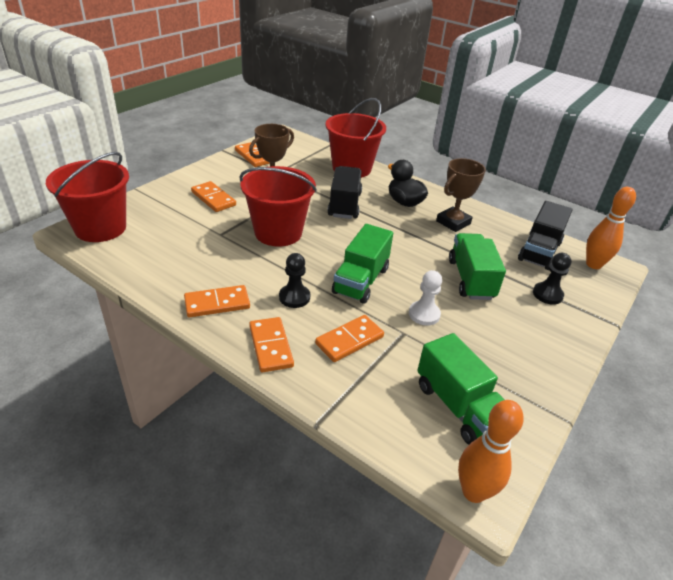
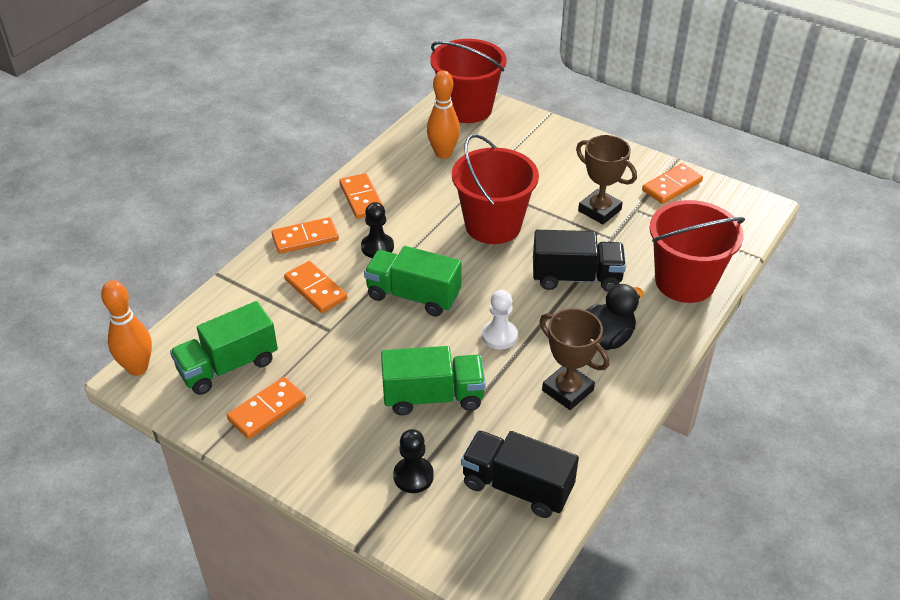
camera: 90 degrees right, 5 degrees up
(213, 199) = (549, 168): orange domino -> orange domino (267, 410)
(424, 314) = (360, 348): white pawn -> white pawn (499, 336)
(593, 264) = (497, 553): orange bowling pin -> orange bowling pin (443, 153)

